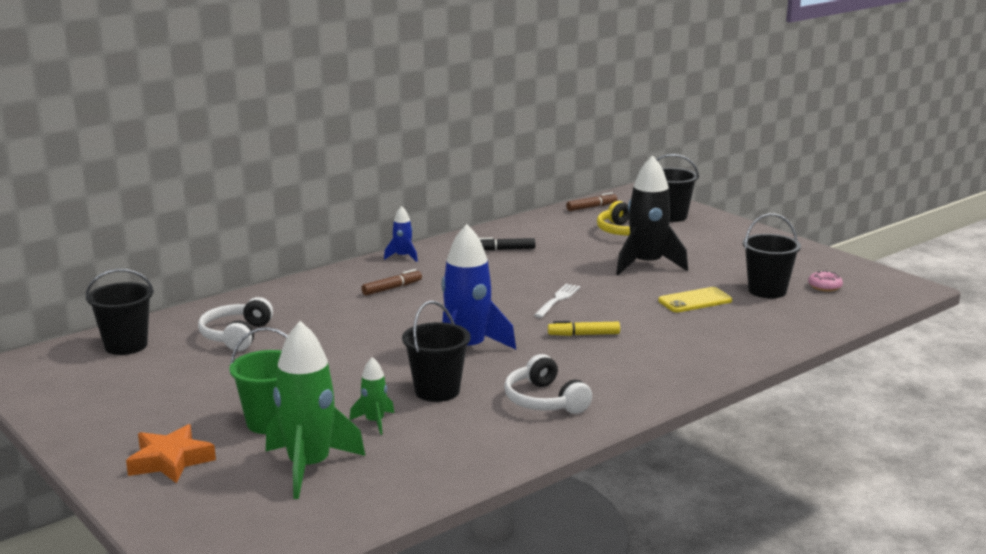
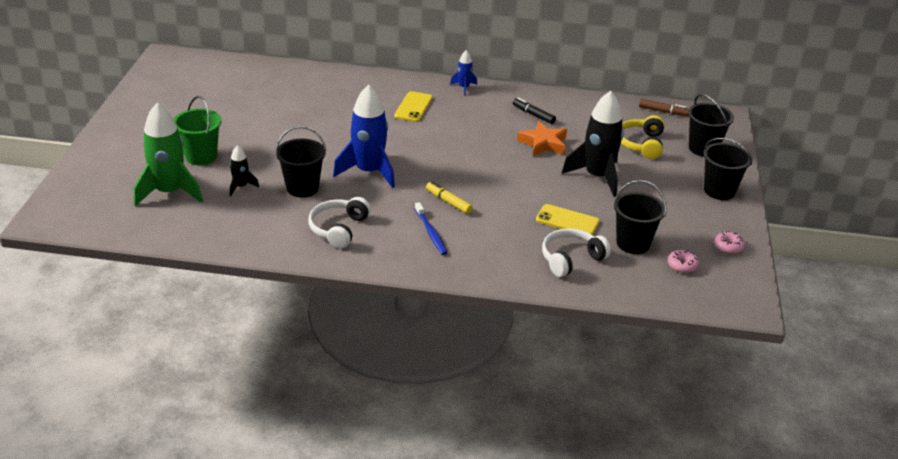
camera: 45 degrees right, 15 degrees up
(126, 346) = (228, 72): black bucket -> black bucket (719, 191)
(170, 461) = (129, 151): orange star -> orange star (543, 143)
(236, 335) = (282, 94): white headphones -> white headphones (571, 259)
(374, 422) = (241, 186): green rocket -> black rocket
(392, 288) = (413, 107): brown marker -> yellow phone
(558, 299) = (486, 169): white fork -> none
(623, 361) = (431, 233): none -> blue toothbrush
(822, 262) = (728, 247): none -> pink donut

